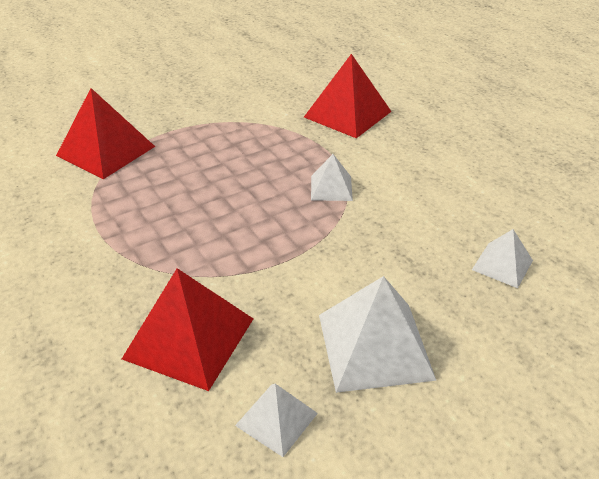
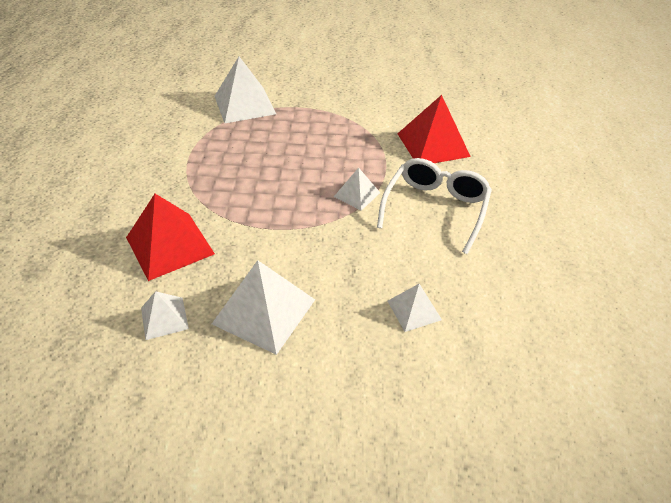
camera: 35 degrees right, 5 degrees up
(106, 151) = (244, 104): red pyramid -> white pyramid
(415, 168) = (435, 208): none -> white glasses

